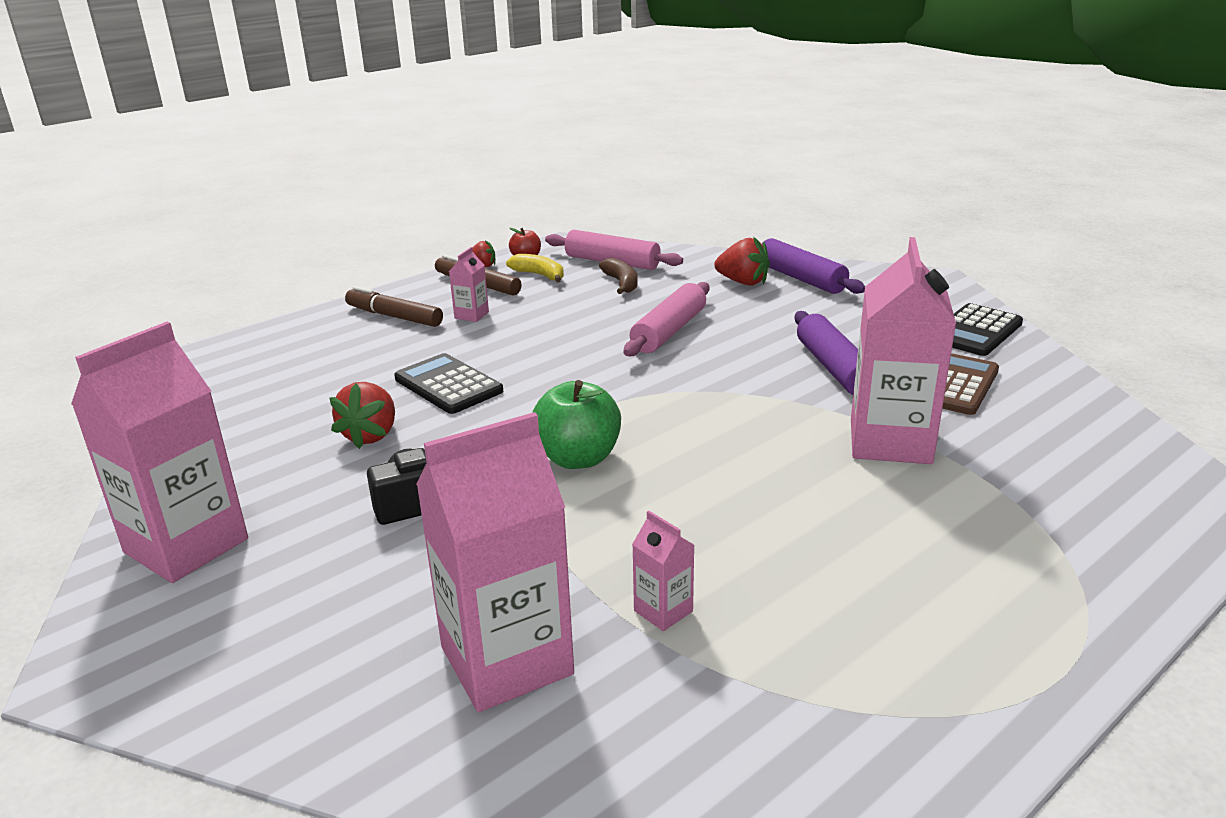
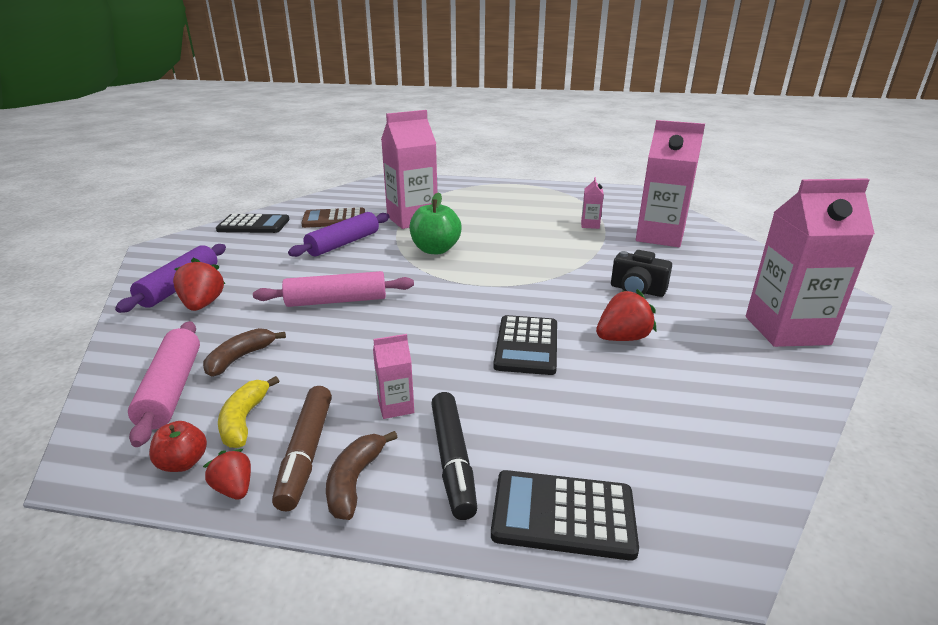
camera: 130 degrees left, 0 degrees up
(303, 329) = (563, 514): none -> black calculator
(394, 316) = (452, 460): brown marker -> black marker
(431, 290) = (355, 481): none -> brown banana
(578, 458) = (532, 270): green apple -> green apple (435, 250)

